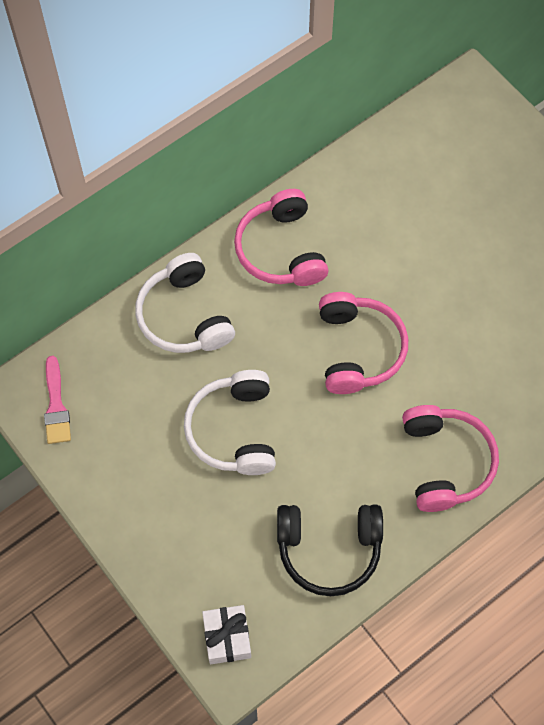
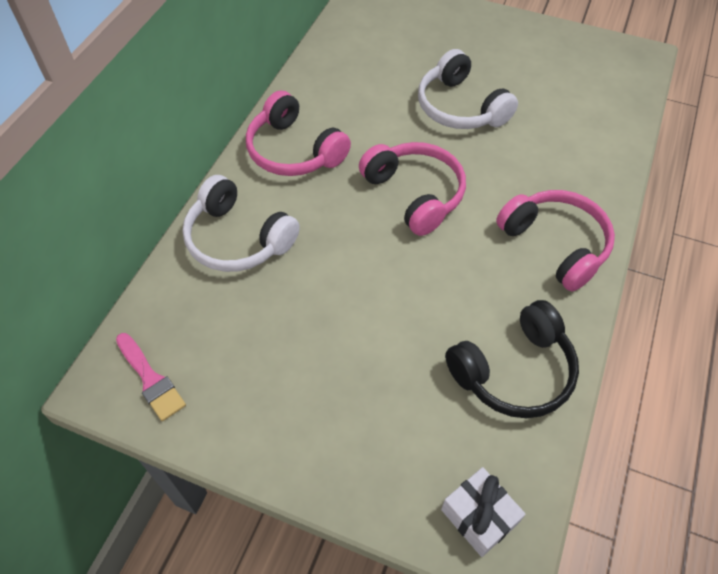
camera: 30 degrees left, 10 degrees down
(234, 430) = (349, 312): white headphones -> white headphones (460, 107)

